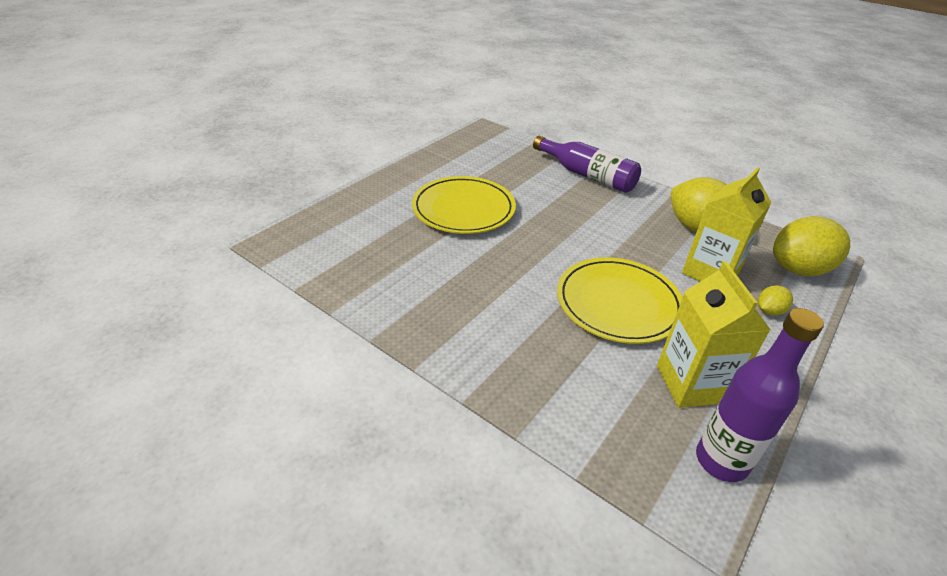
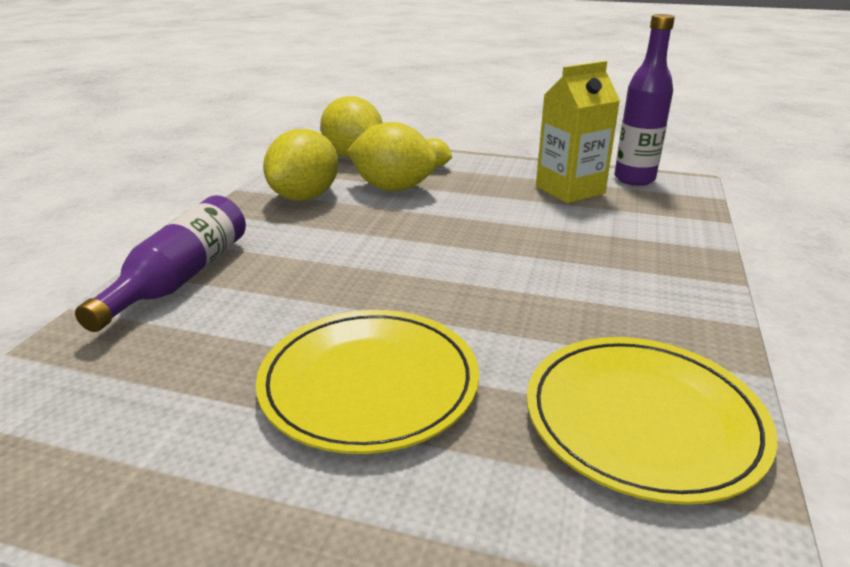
camera: 110 degrees left, 10 degrees down
(618, 303) = (496, 226): yellow plate -> yellow plate (643, 420)
(710, 272) = (393, 188): yellow carton -> yellow lemon

